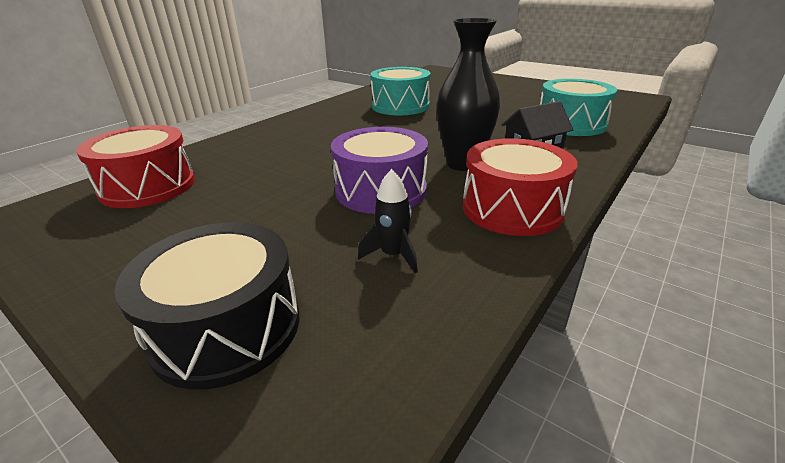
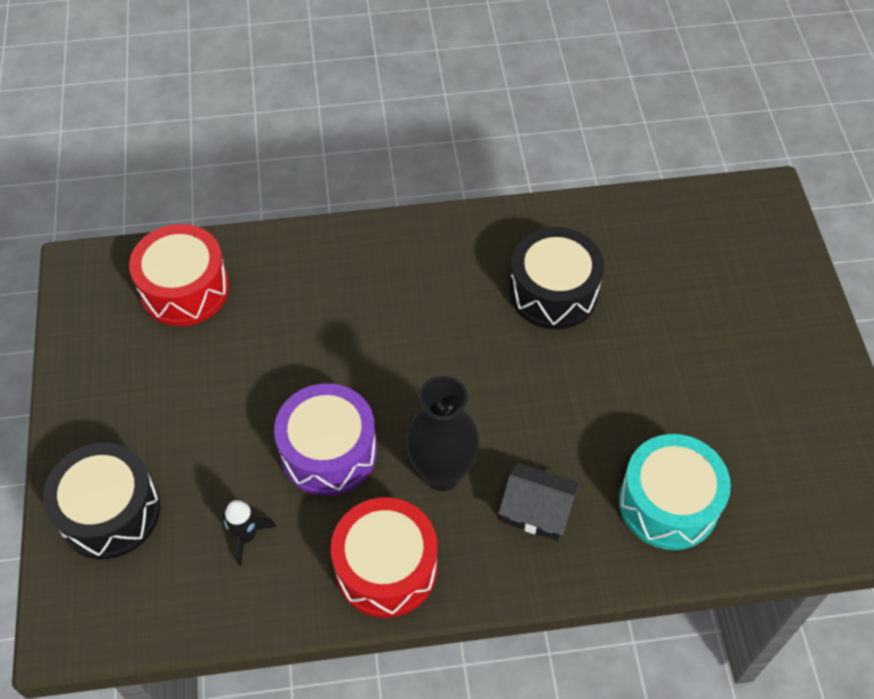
camera: 45 degrees right, 25 degrees up
(400, 106) = (553, 292): turquoise drum -> black drum

